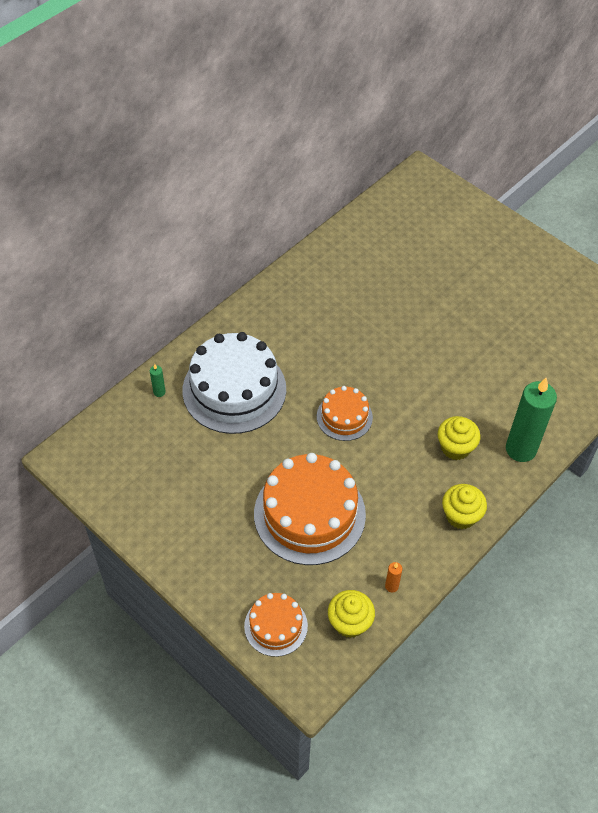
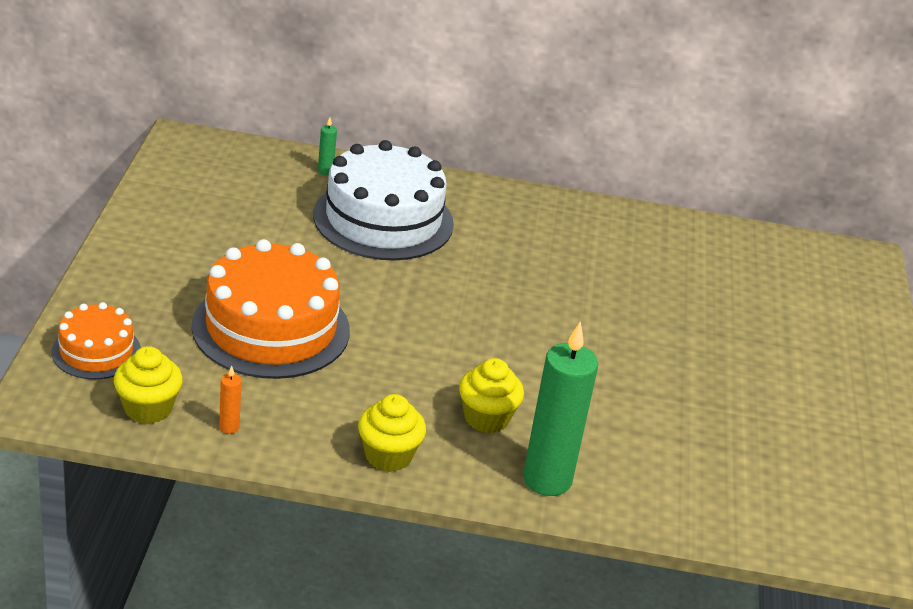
camera: 50 degrees right, 20 degrees down
(344, 417) = (434, 311): orange cake -> none

